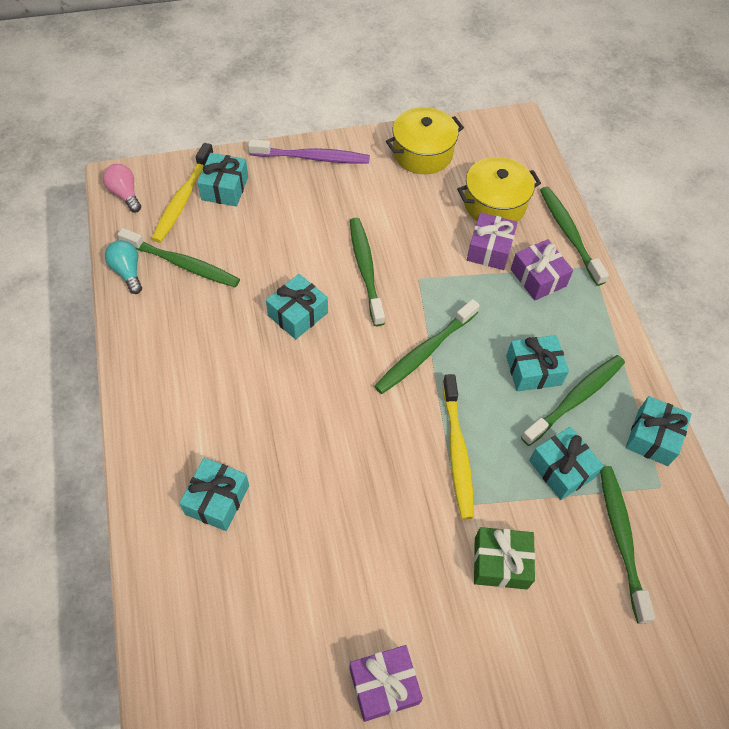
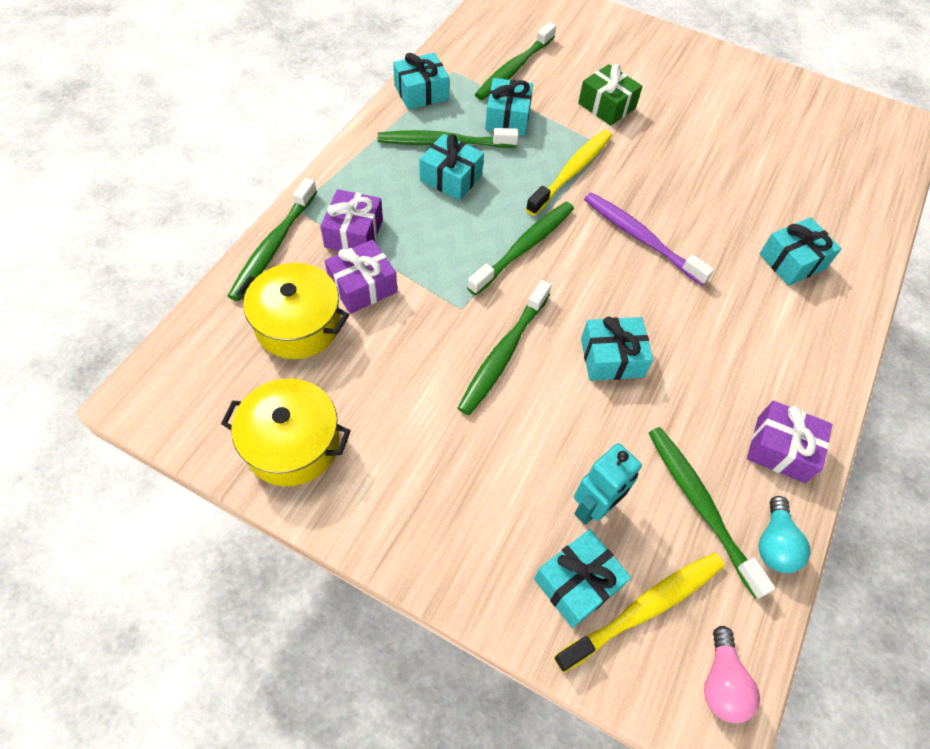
camera: 140 degrees left, 0 degrees up
(242, 224) = (593, 507): none -> turquoise robot
(312, 158) = (426, 544): purple toothbrush -> purple toothbrush (640, 238)
(384, 685) = (737, 106): purple gift -> purple gift (780, 449)
(424, 352) = (524, 247): green toothbrush -> green toothbrush turned 45 degrees counterclockwise

